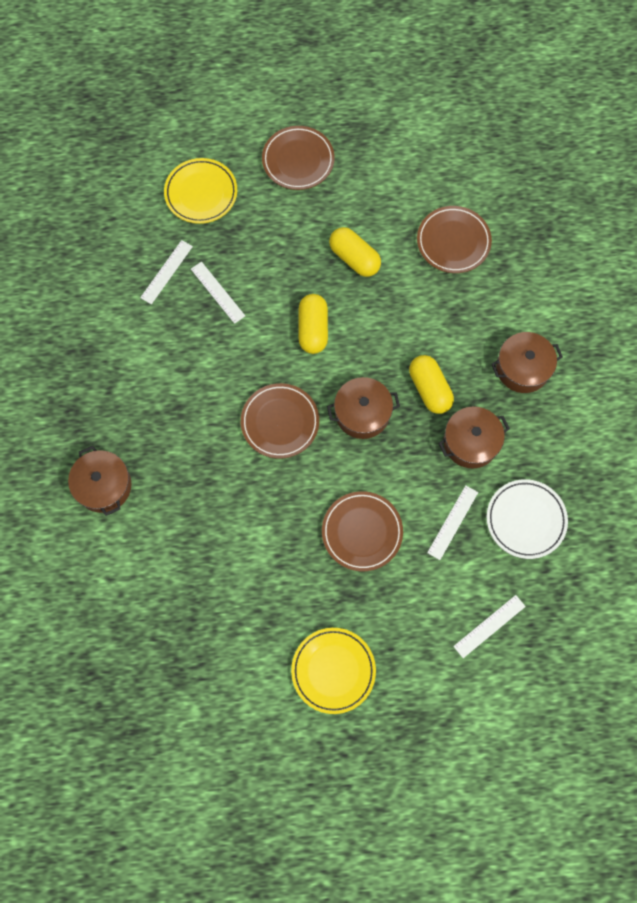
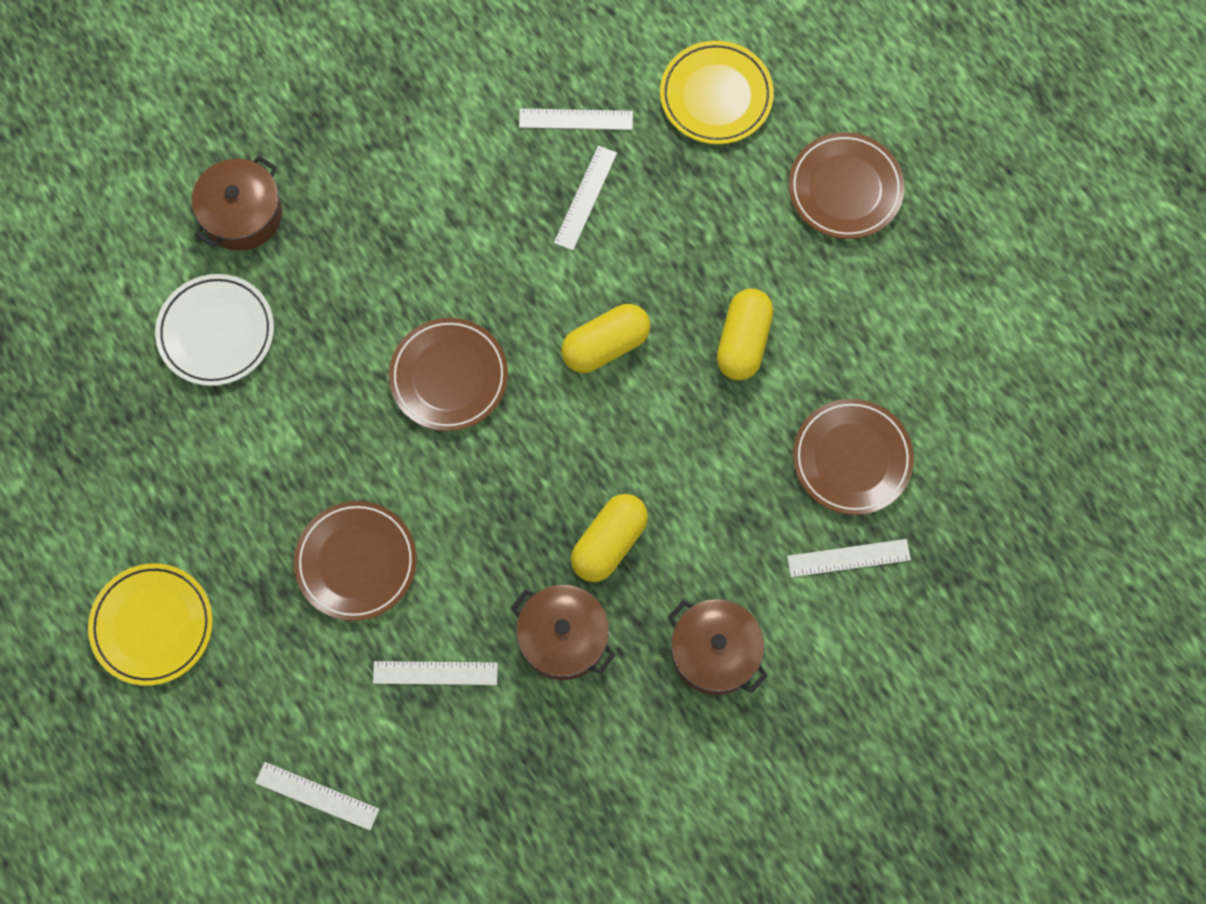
camera: 60 degrees right, 0 degrees up
(362, 413) = (522, 474): brown pot -> none
(507, 274) = (848, 558): none -> white ruler
(525, 520) = (493, 769): white plate -> white plate (216, 332)

